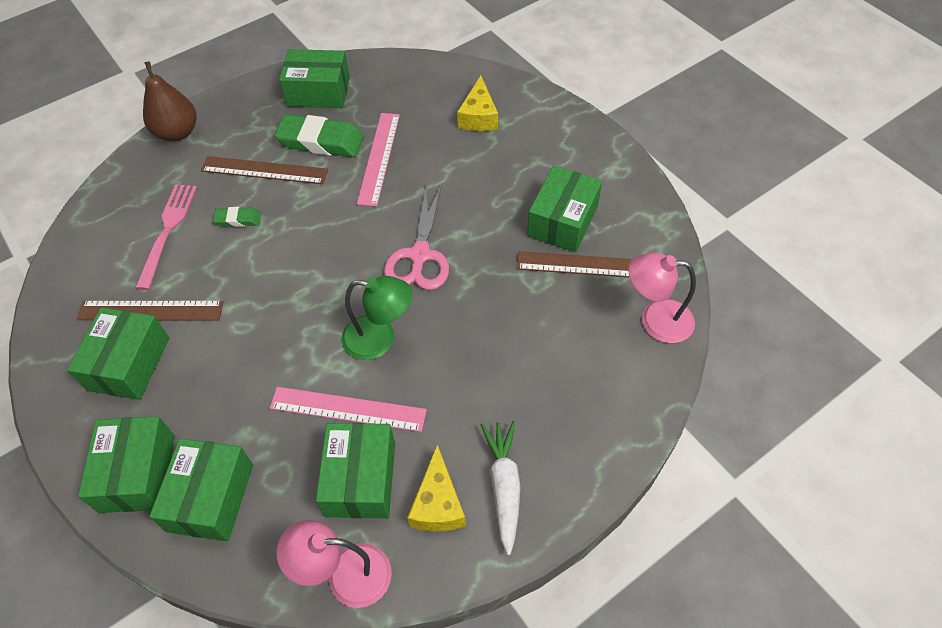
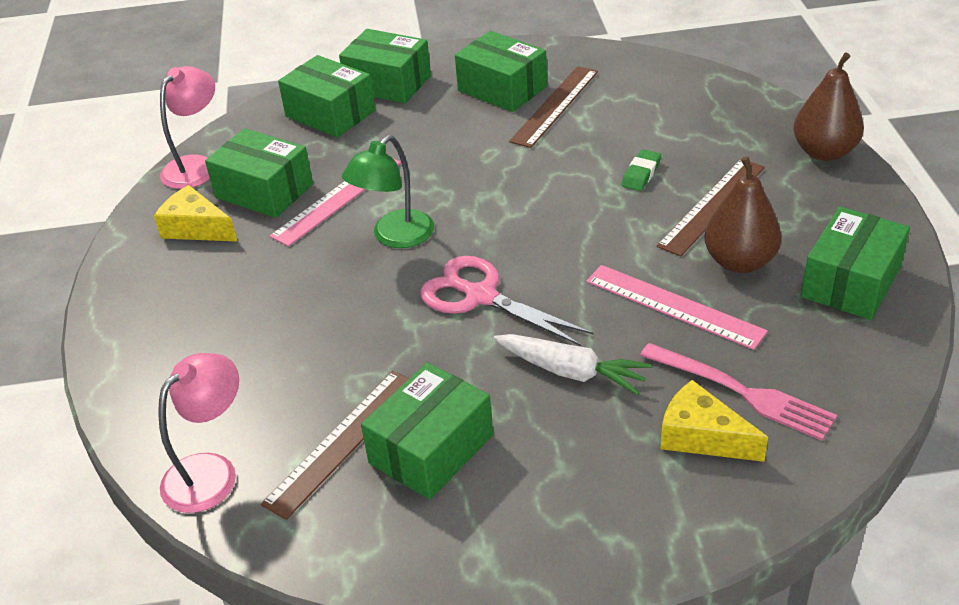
camera: 120 degrees right, 15 degrees down
(167, 231) = (657, 127): pink fork -> pink fork (741, 392)
(320, 141) = (739, 262): green eraser -> brown pear
(504, 486) = (167, 272): white carrot -> white carrot (572, 372)
(562, 221) = (431, 449): green box -> green box turned 75 degrees clockwise

